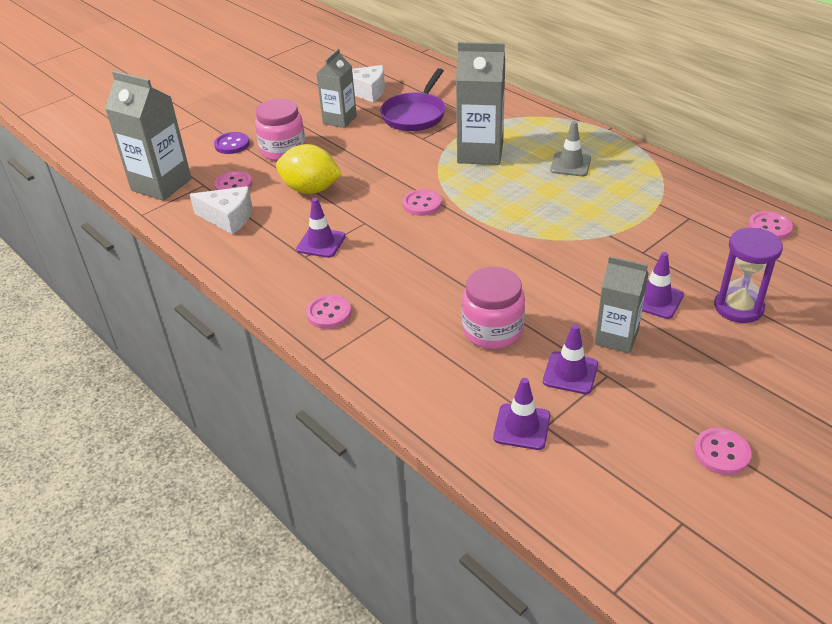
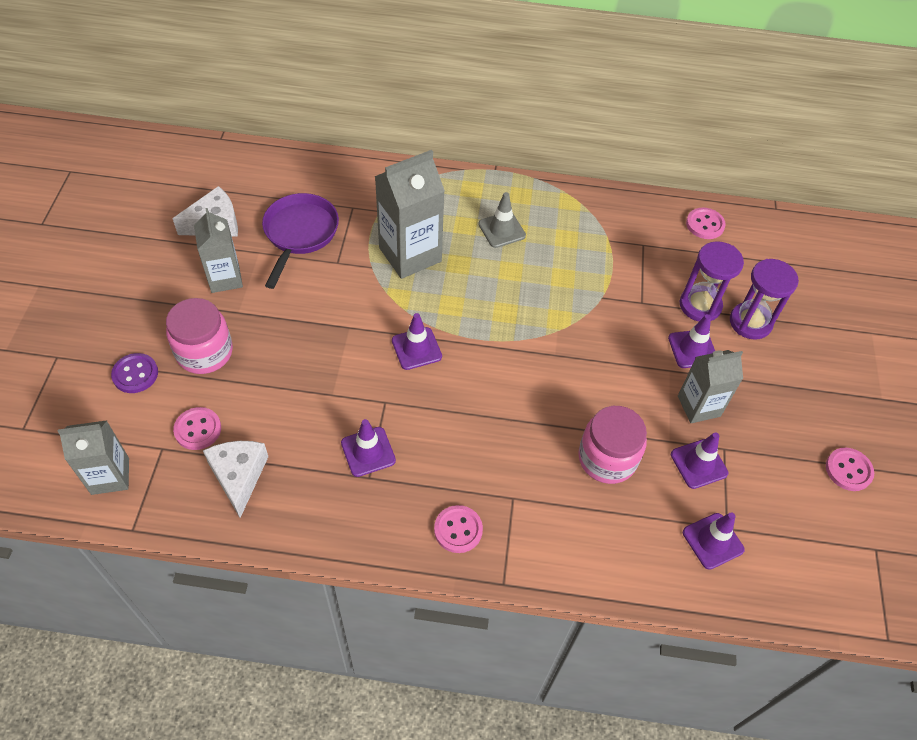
camera: 45 degrees left, 15 degrees up
(161, 185) = (110, 476): grey carton -> grey carton, size x0.65
(228, 218) = (239, 476): white cheese -> white cheese turned 75 degrees counterclockwise
(311, 189) = (289, 390): yellow lemon -> none
(415, 115) = (299, 234): purple pan -> purple pan turned 150 degrees counterclockwise
(422, 204) = (416, 348): pink button -> purple traffic cone
(698, 276) = (700, 305): none -> purple hourglass

